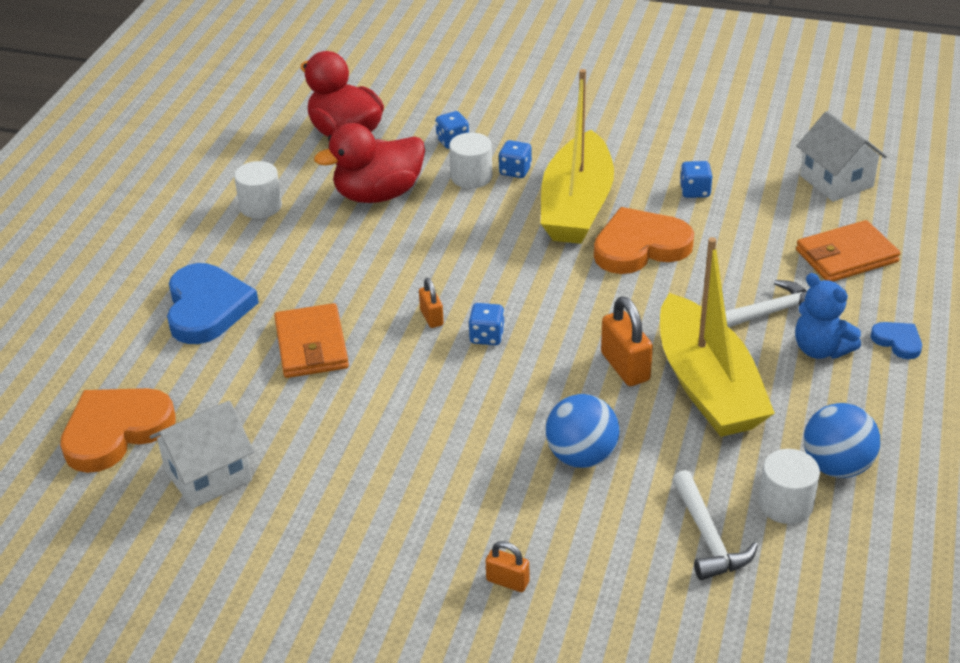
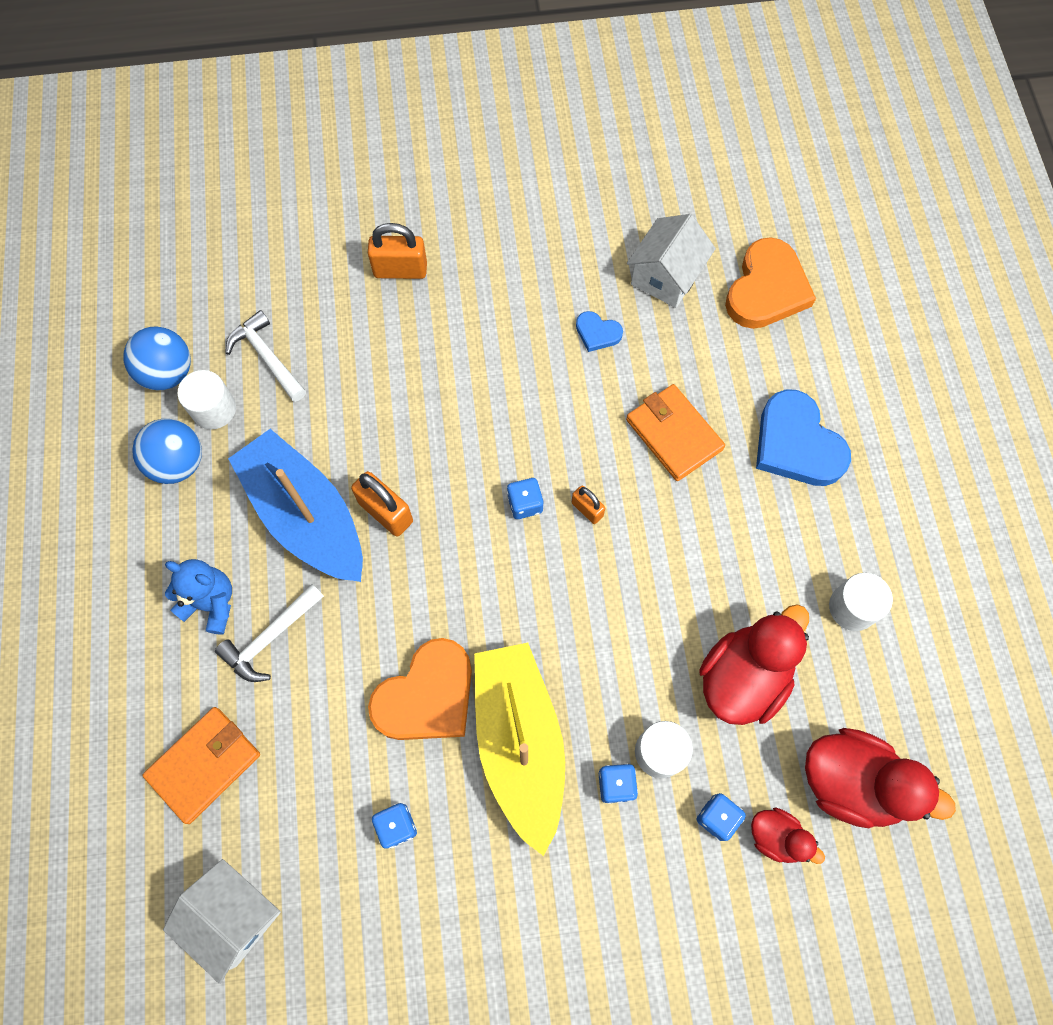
camera: 155 degrees right, 30 degrees up
(418, 125) = (776, 837): none -> red duck
(507, 581) = (400, 270): orange padlock -> orange padlock, size x1.71
(581, 456) = (388, 398): blue ball -> blue ball (168, 373)
(707, 385) = (306, 516): yellow boat -> blue boat
(897, 341) = (138, 643): blue heart -> blue heart (597, 333)

